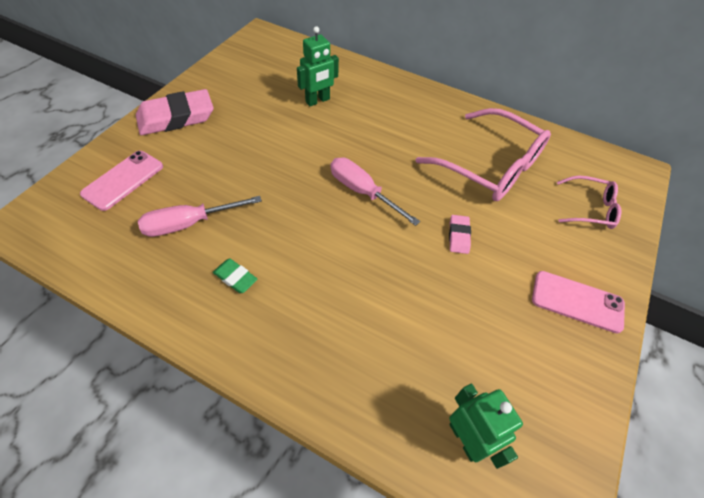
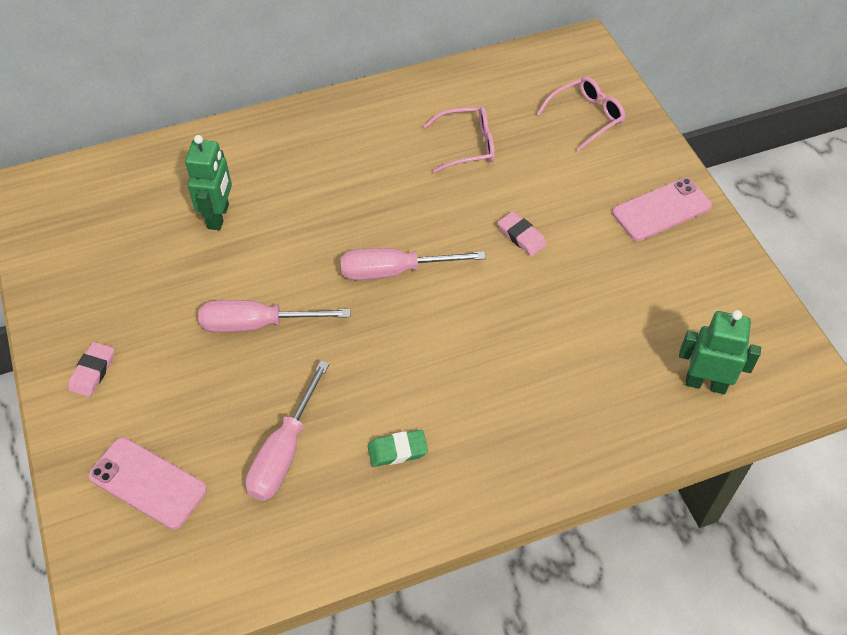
camera: 45 degrees left, 0 degrees up
(123, 180) = (148, 483): pink phone -> pink phone turned 45 degrees counterclockwise
(176, 117) = (93, 371): pink eraser -> pink eraser, size x0.47
(265, 158) = (257, 324): none -> pink screwdriver
(490, 166) = (467, 145): pink glasses -> pink glasses, size x0.53

